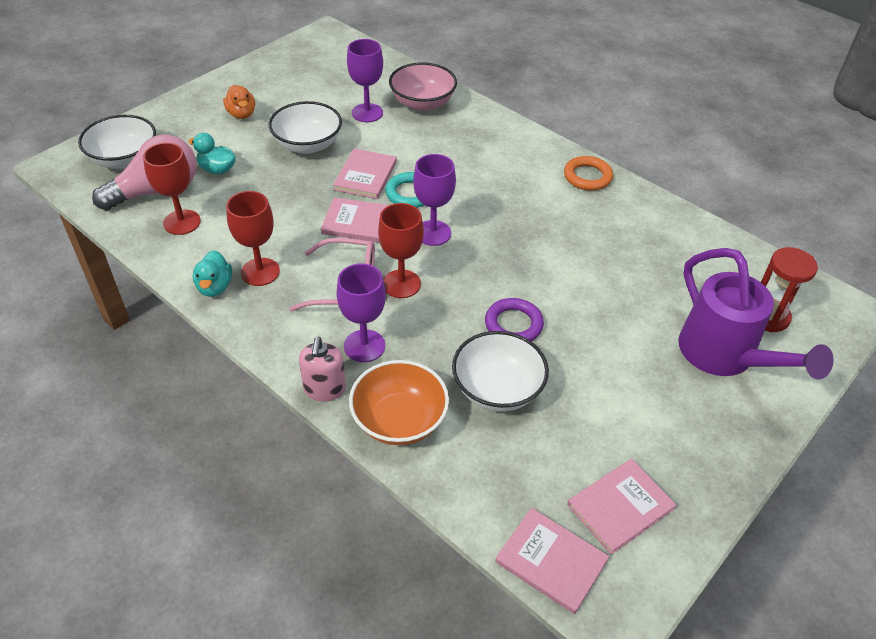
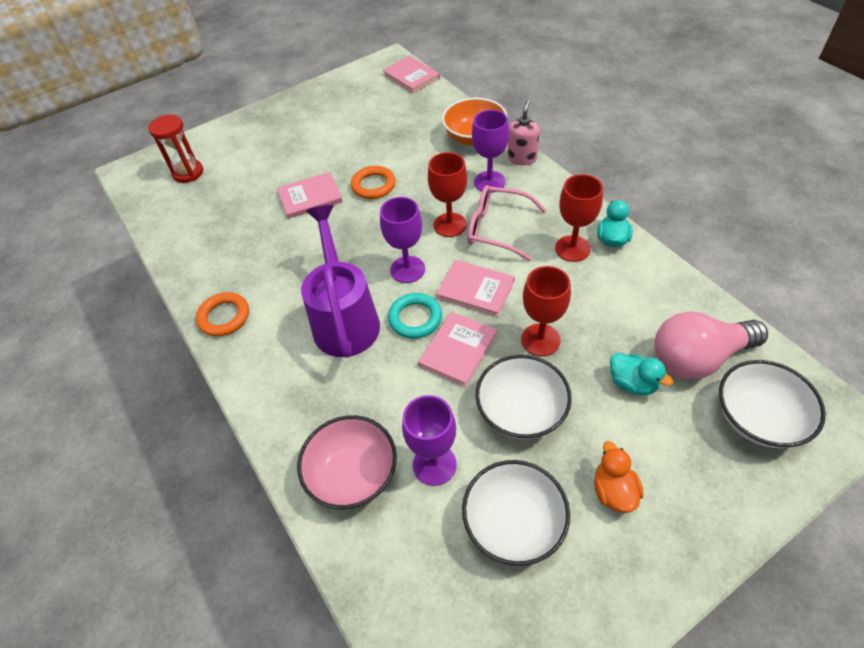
camera: 160 degrees left, 5 degrees up
(182, 222) = (658, 311): red goblet -> red goblet (540, 340)
(497, 389) = (404, 148): white bowl -> white bowl (514, 523)
(513, 324) = (373, 185): purple ring -> orange ring
(620, 507) = (363, 91): pink book -> pink book (310, 197)
(724, 356) = (242, 152): purple watering can -> purple watering can (344, 319)

